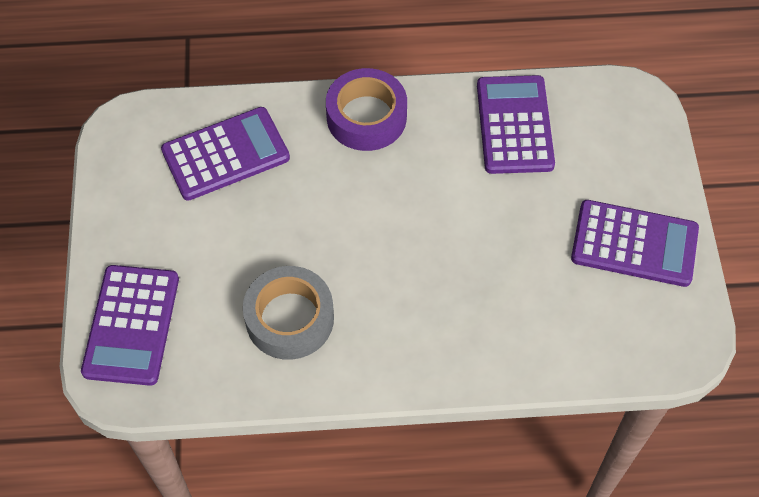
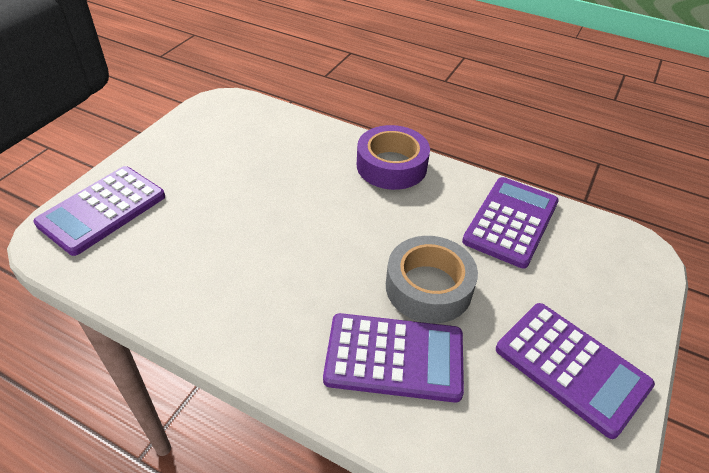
camera: 30 degrees right, 15 degrees down
(225, 154) = (270, 144): purple calculator -> purple calculator (394, 357)
(290, 318) = (213, 264): grey tape -> grey tape (428, 287)

